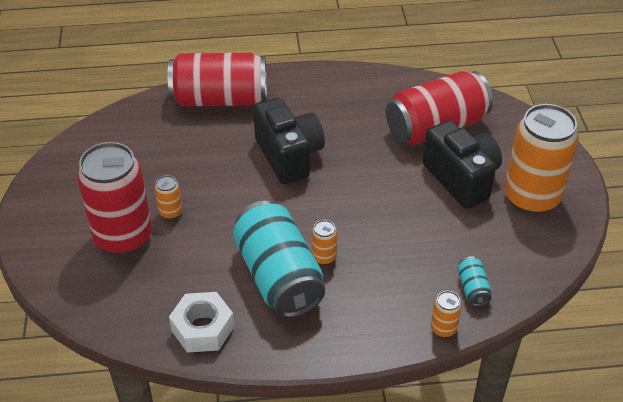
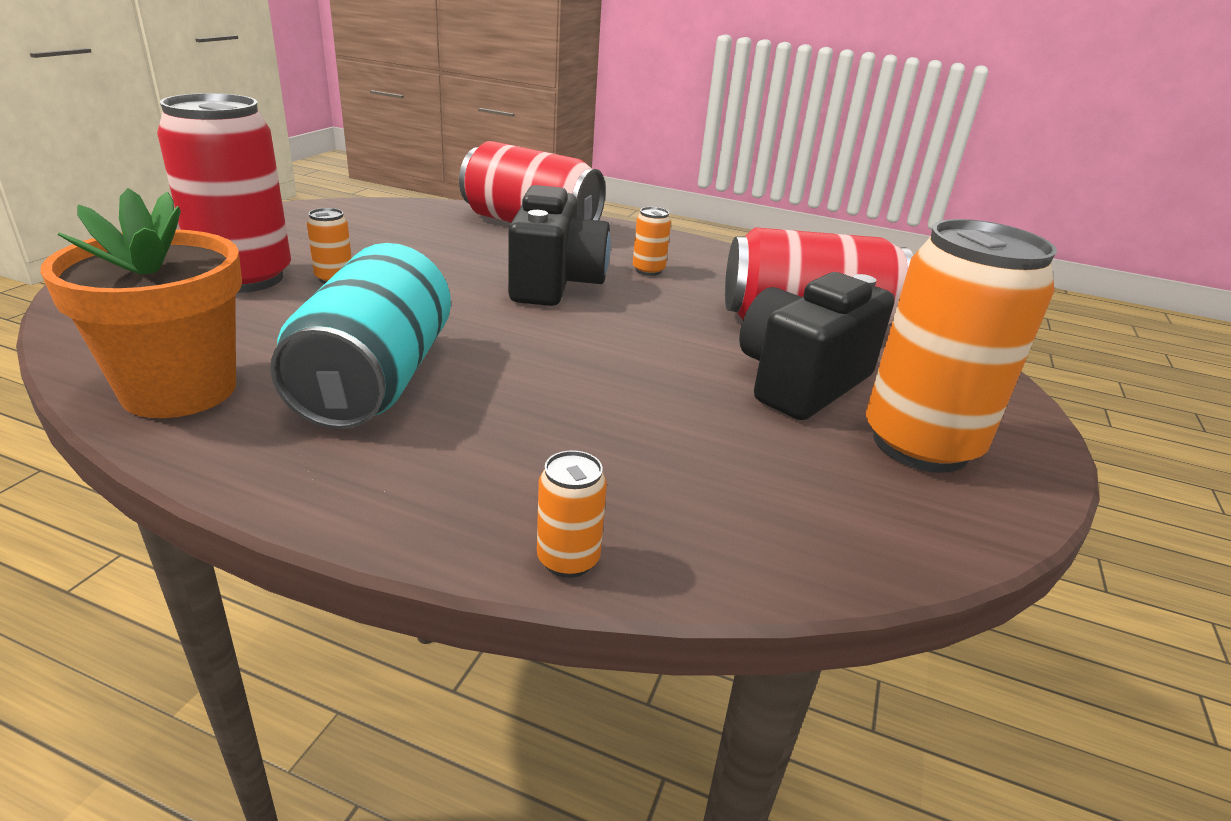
camera: 25 degrees right, 15 degrees down
(202, 328) = (179, 390): white nut -> orange flower pot
(324, 257) = (472, 385): orange can -> orange can (648, 270)
(461, 179) = (801, 382): black camera -> black camera turned 135 degrees counterclockwise
(472, 288) = (692, 522): turquoise can -> none

